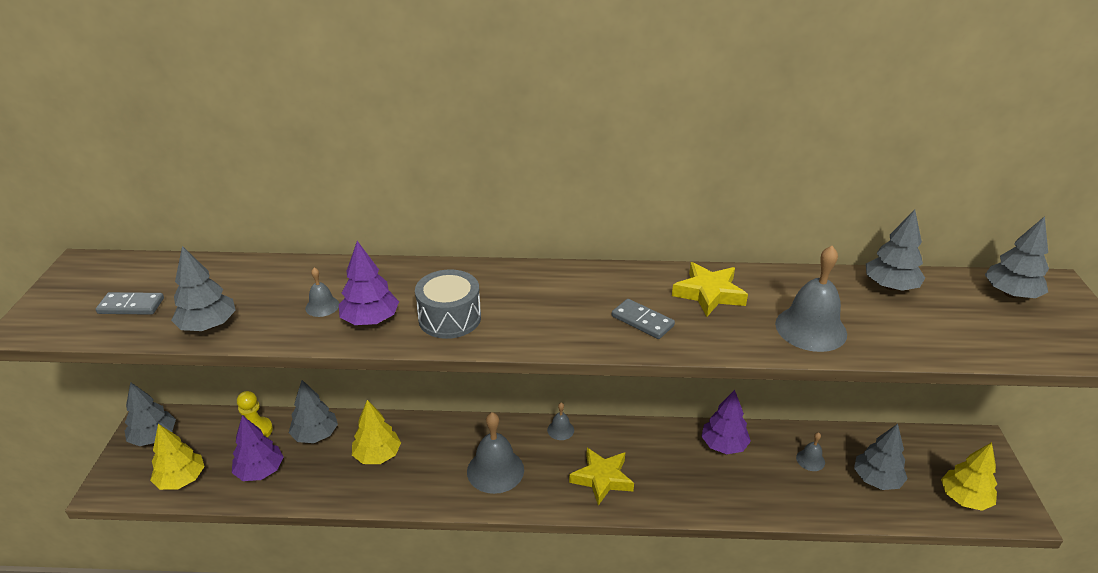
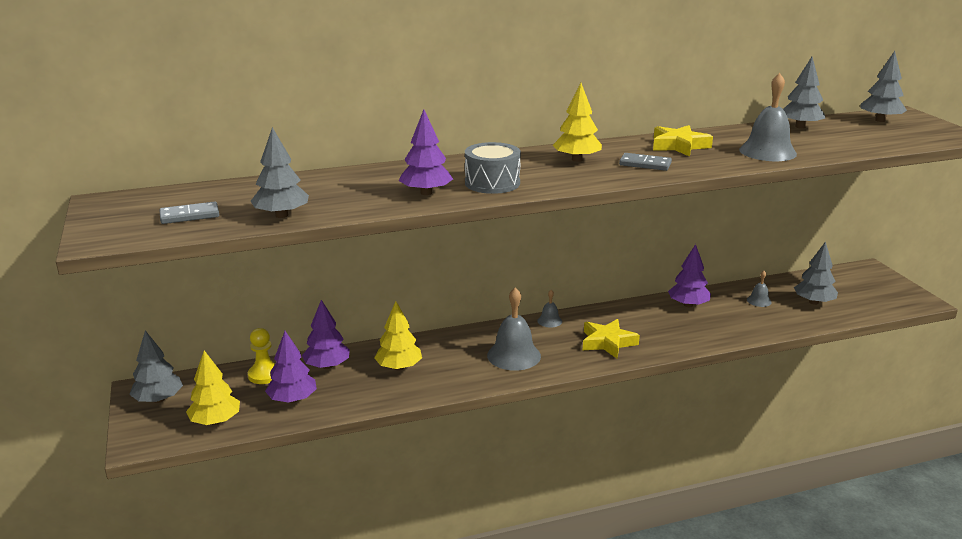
camera: 20 degrees left, 10 degrees down
(315, 435) = (327, 366): grey tree -> purple tree
(322, 306) = (374, 192): grey bell -> none
(964, 498) = (880, 300): yellow tree -> yellow tree (577, 160)

